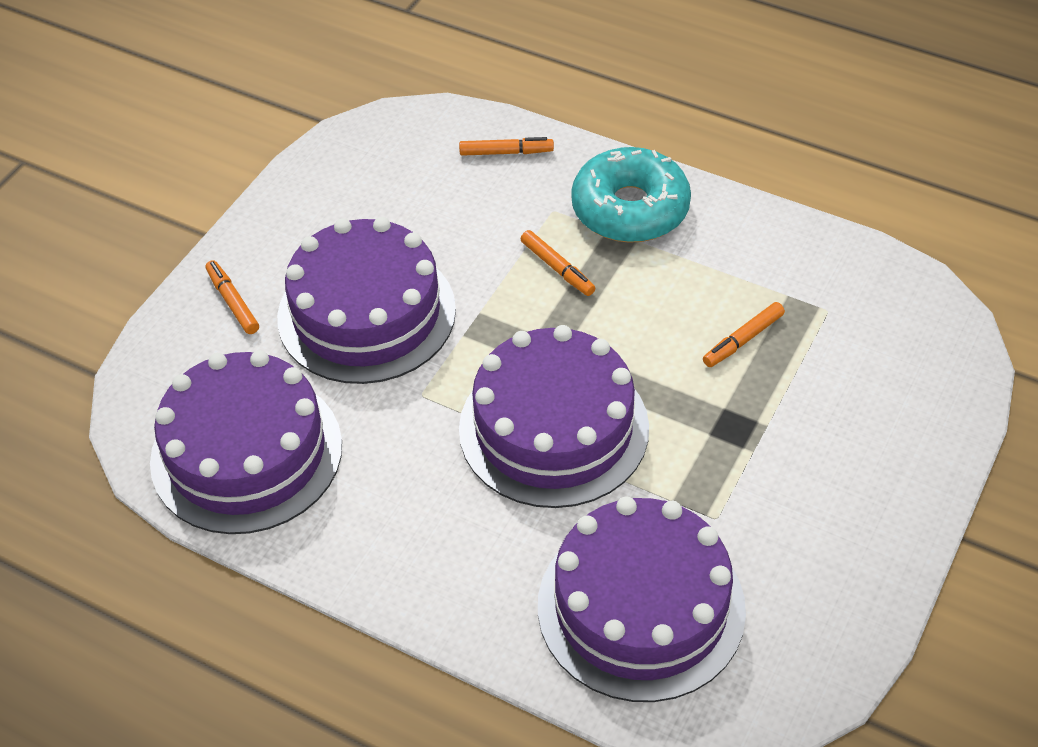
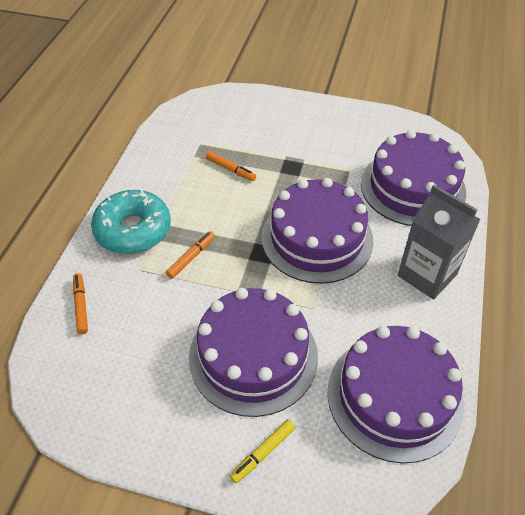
camera: 105 degrees left, 0 degrees up
(233, 302) = (263, 453): orange marker -> yellow marker
(433, 561) = (427, 275): none -> grey carton

